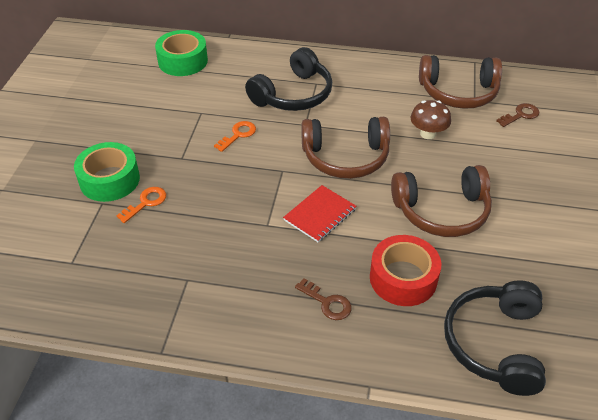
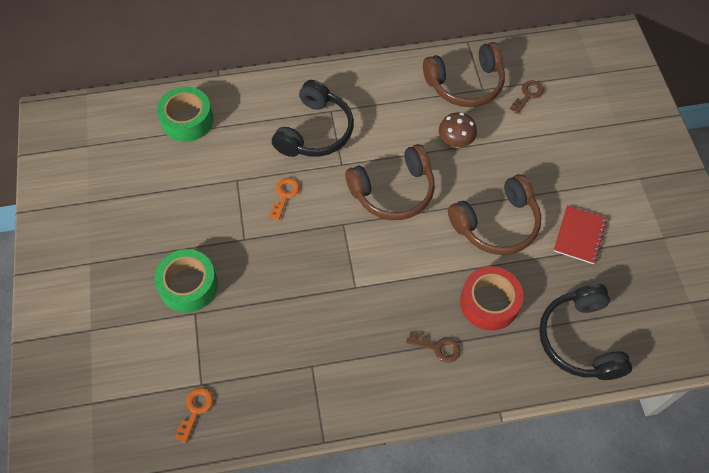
camera: 20 degrees left, 15 degrees up
(146, 203) = (236, 299): orange key -> orange key (195, 410)
(320, 215) = (396, 261): red notebook -> red notebook (579, 235)

